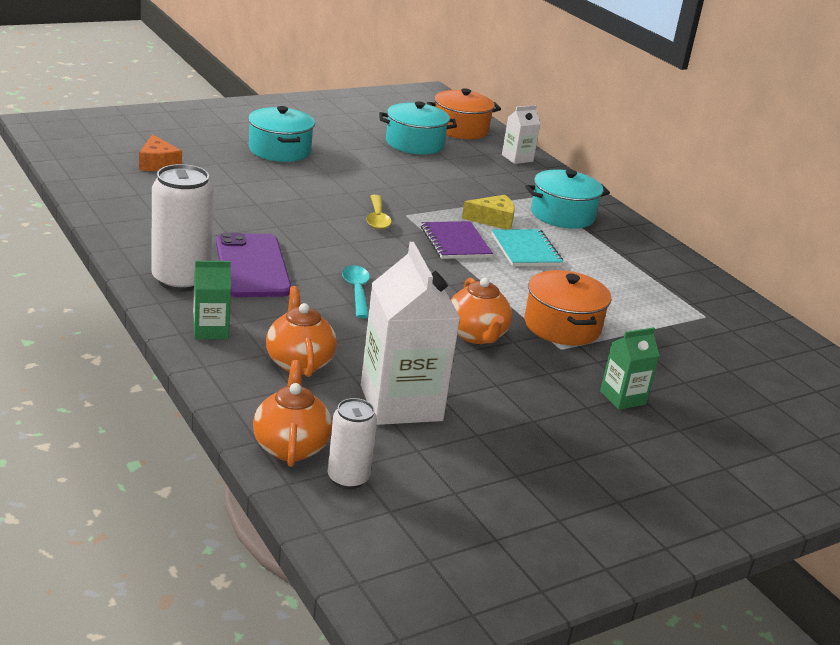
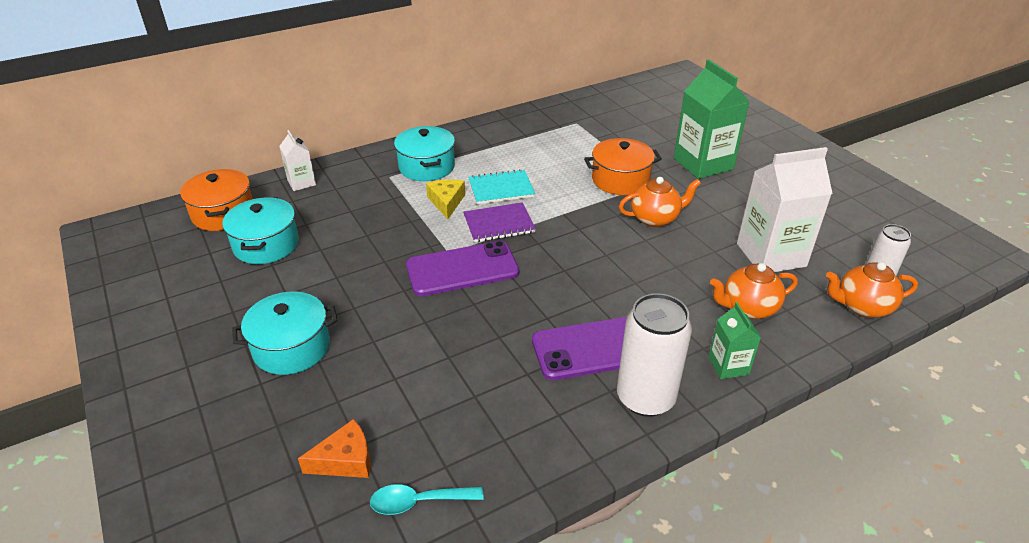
camera: 85 degrees left, 10 degrees up
(356, 291) = (614, 279): turquoise spoon -> turquoise spoon (418, 502)
(377, 218) = (462, 269): yellow spoon -> purple phone
(622, 398) = (703, 164): green carton -> green carton, size x1.95

